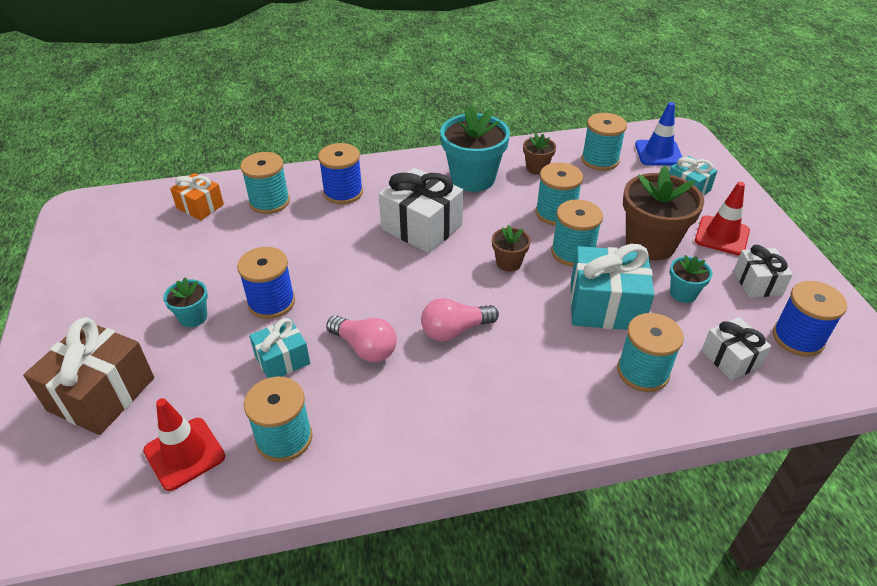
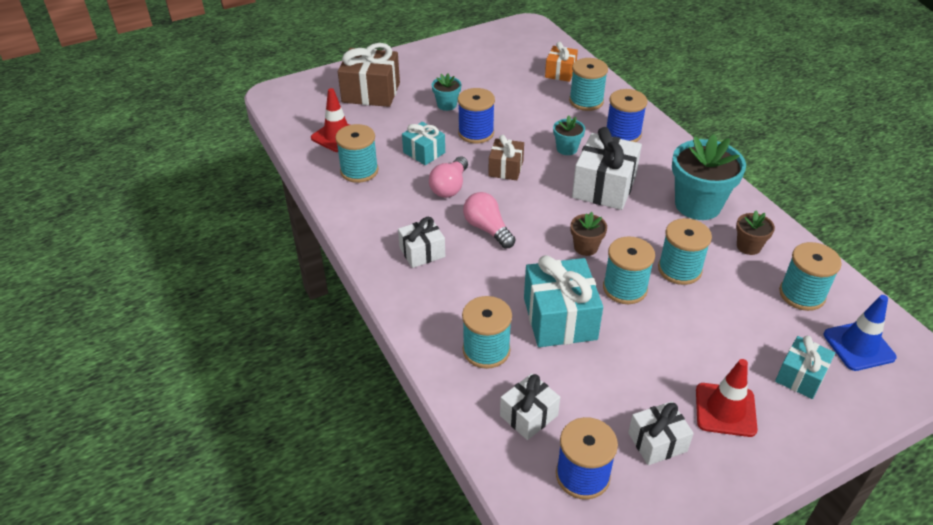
camera: 75 degrees right, 0 degrees up
(354, 291) = (506, 168): none -> brown gift
(476, 398) = (422, 252): none -> white gift
(650, 244) = (672, 346): brown flower pot -> none
(683, 293) = (606, 376): turquoise flower pot -> turquoise flower pot (567, 149)

